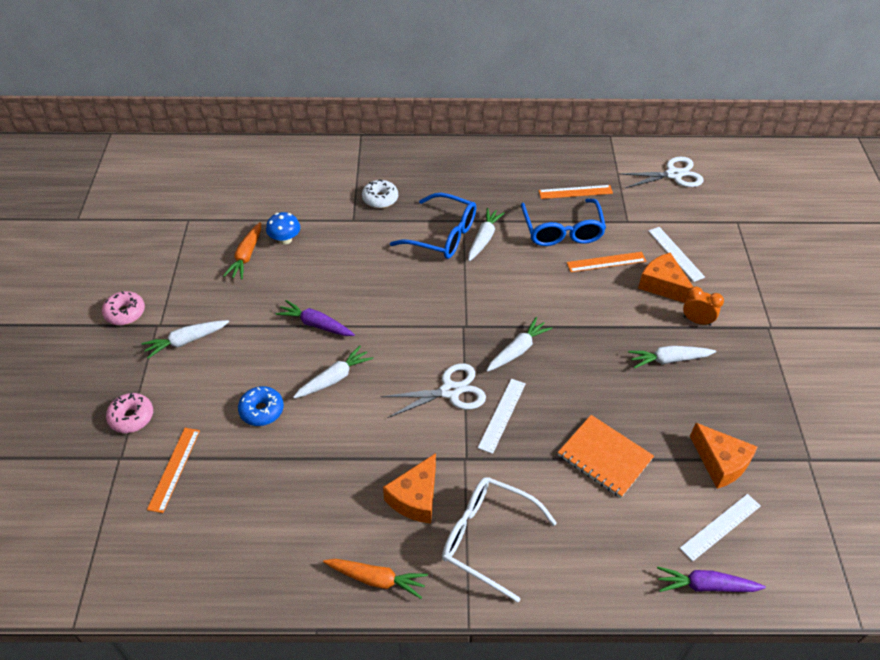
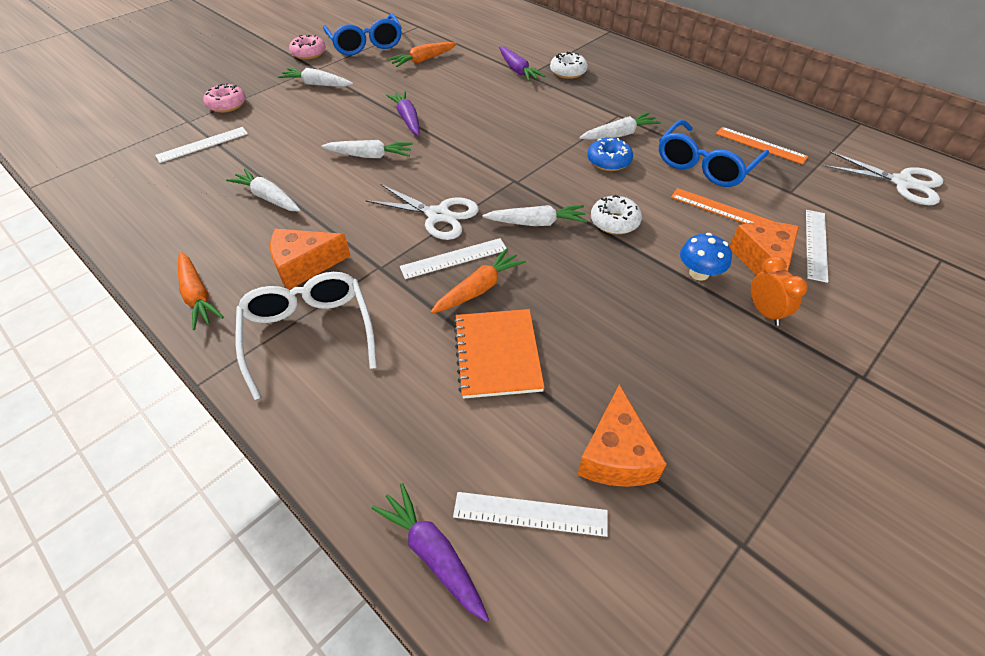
camera: 45 degrees right, 0 degrees up
(174, 469) = (202, 144): orange ruler -> white ruler
(262, 410) = (297, 146): blue donut -> blue donut (608, 161)
(285, 239) = (462, 63): blue mushroom -> blue mushroom (699, 273)
(340, 220) = (518, 70): none -> purple carrot
(443, 235) = (586, 116): blue glasses -> blue glasses (366, 44)
(543, 424) = (479, 289): none -> orange carrot
(560, 315) = (614, 222): none -> white donut
(669, 360) = (682, 324): white carrot -> white carrot (268, 198)

